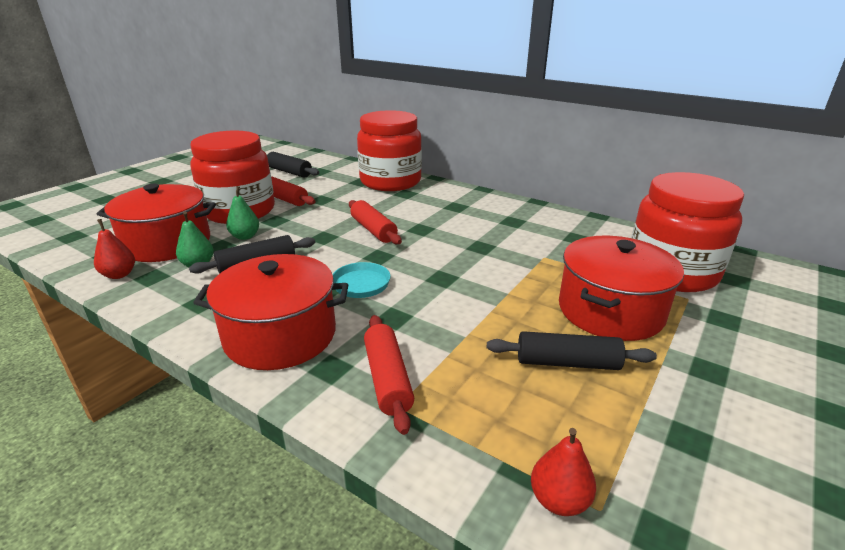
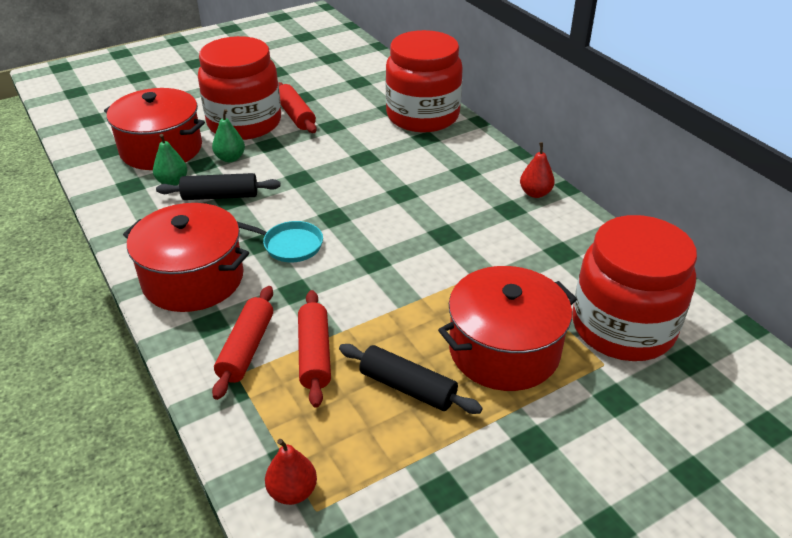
camera: 25 degrees right, 10 degrees up
(119, 275) = (107, 176): red pear -> red pear (535, 193)
(289, 172) = (326, 76): black rolling pin -> none
(373, 230) = (353, 182): red rolling pin -> red rolling pin (314, 354)

